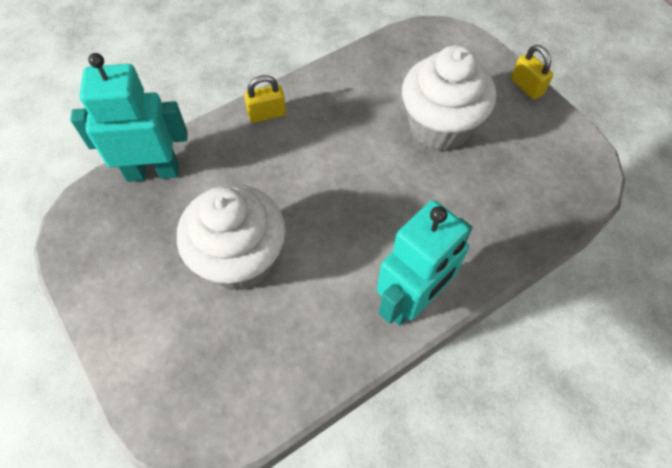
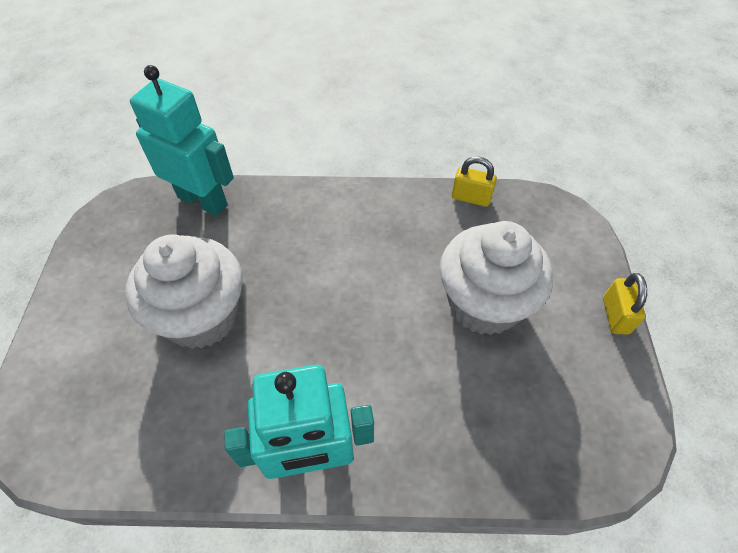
camera: 35 degrees right, 5 degrees down
(267, 114) = (333, 202): yellow padlock -> yellow padlock (471, 198)

